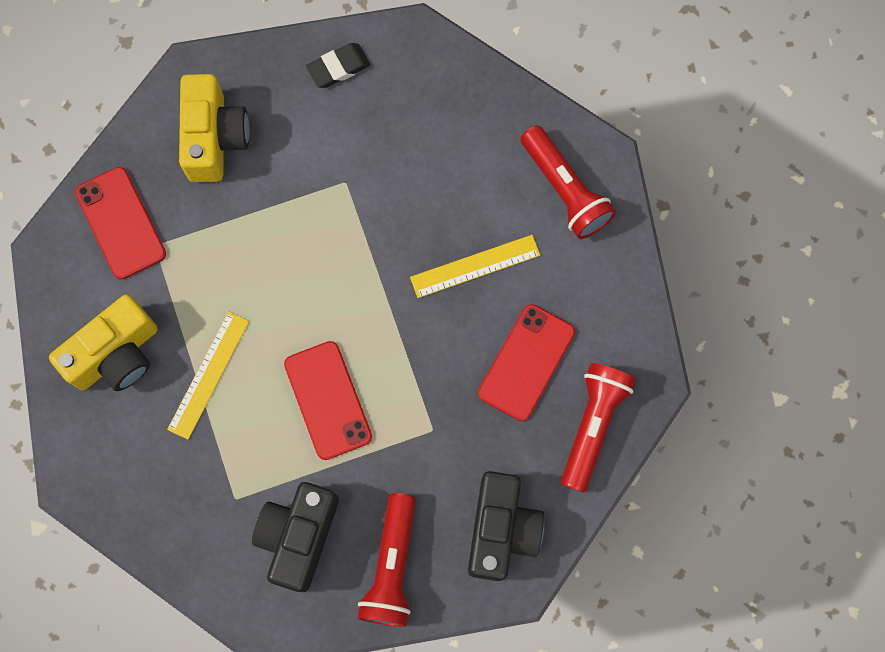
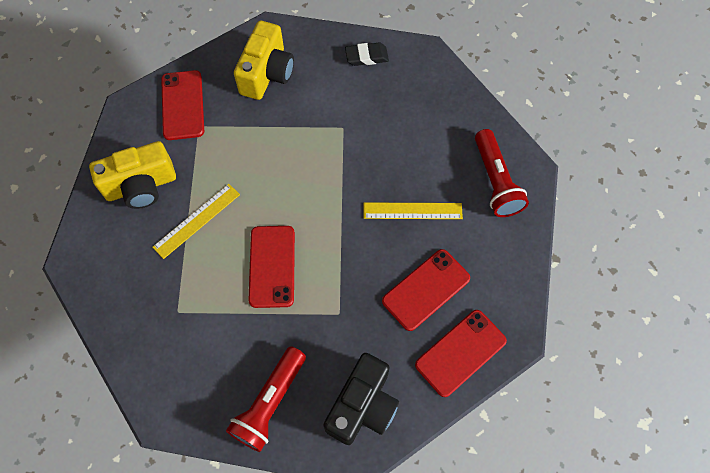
camera: 20 degrees right, 10 degrees down
(298, 536) = (211, 355): black camera -> none
(593, 425) = (460, 352): red flashlight -> red phone

